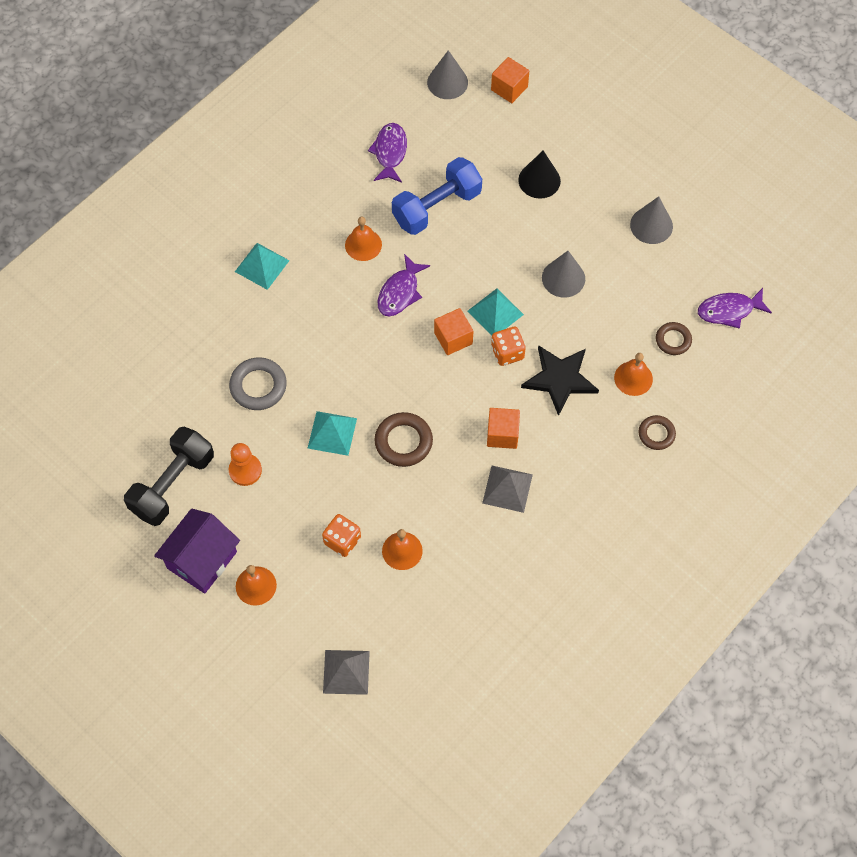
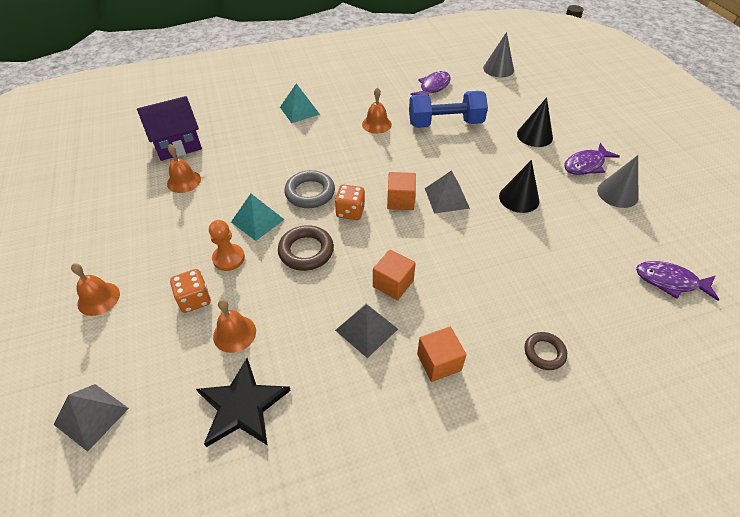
camera: 30 degrees right, 15 degrees down
(173, 484) = (118, 202): black dumbbell -> none
(202, 560) = (82, 259): purple house -> purple house (177, 144)
(245, 470) = (174, 216): orange pawn -> orange pawn (228, 258)
(258, 386) = (234, 170): grey ring -> grey ring (310, 193)
(400, 292) = (381, 158): purple fish -> purple fish (586, 165)
(495, 312) = (447, 198): turquoise pyramid -> grey pyramid
(507, 352) = (438, 227): orange dice -> orange dice (350, 211)
(509, 88) = (541, 84): orange cube -> orange cube (439, 362)
(560, 379) = (472, 265): black star -> black star (242, 406)
(563, 278) = (519, 198): grey cone -> black cone
(633, 378) = (544, 294): orange bell -> orange bell (184, 181)
(673, 340) = (600, 281): brown ring -> none

